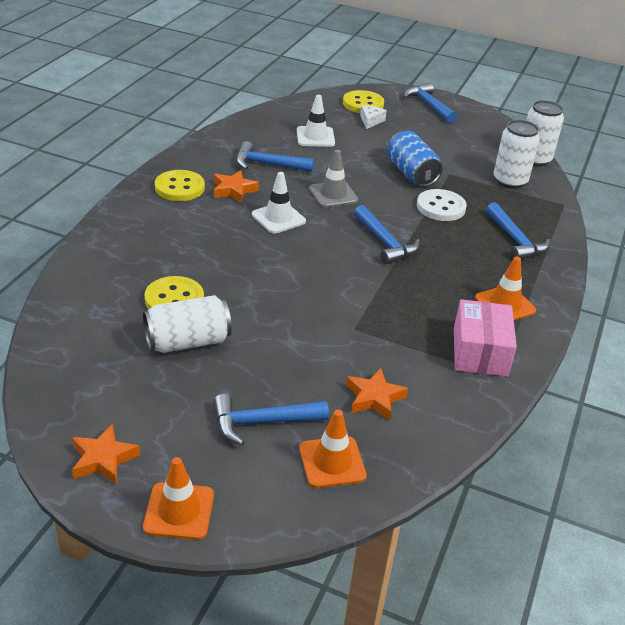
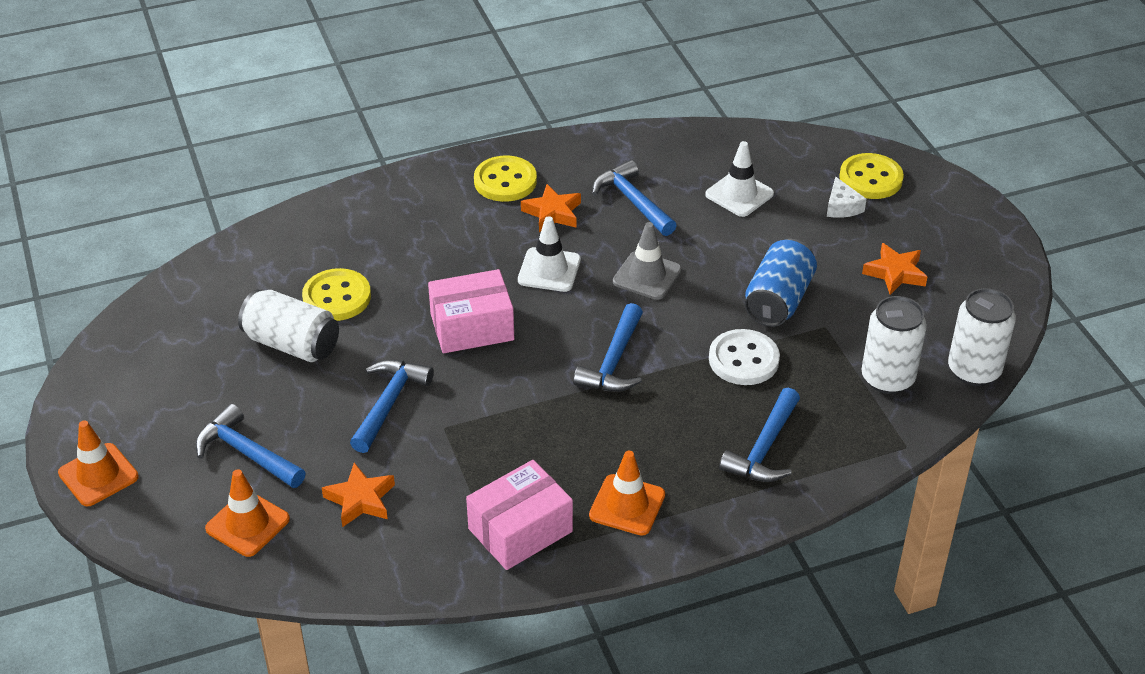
camera: 50 degrees right, 5 degrees up
(103, 459) = (106, 398): orange star -> orange star (895, 273)
(283, 269) = (472, 327): none -> pink box
(370, 121) = (842, 207): white cheese -> white cheese turned 105 degrees clockwise
(428, 105) = (958, 222): blue hammer -> blue hammer (389, 403)

